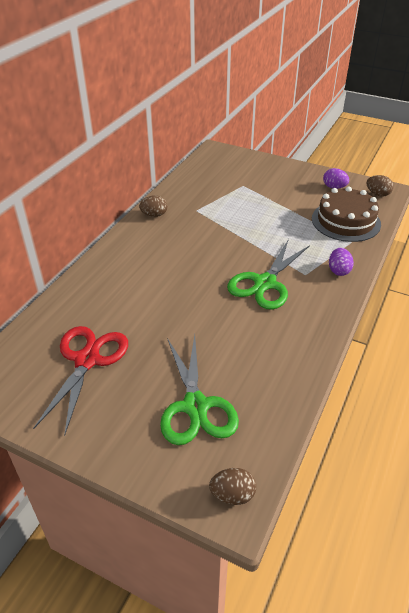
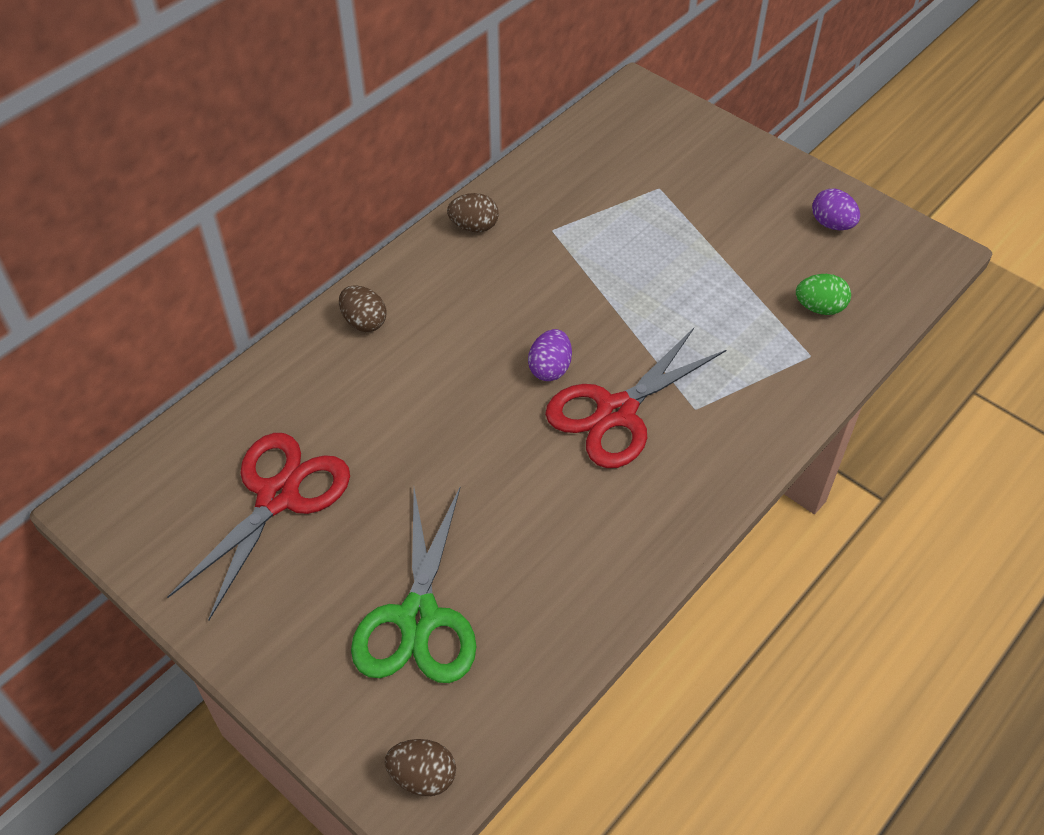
camera: 15 degrees right, 10 degrees up
(265, 283) = (616, 412): green scissors -> red scissors
(338, 270) = (758, 413): purple egg -> purple egg (550, 368)
(345, 221) = (819, 308): brown cake -> green egg
(377, 194) = (910, 256): brown egg -> brown egg (364, 322)

